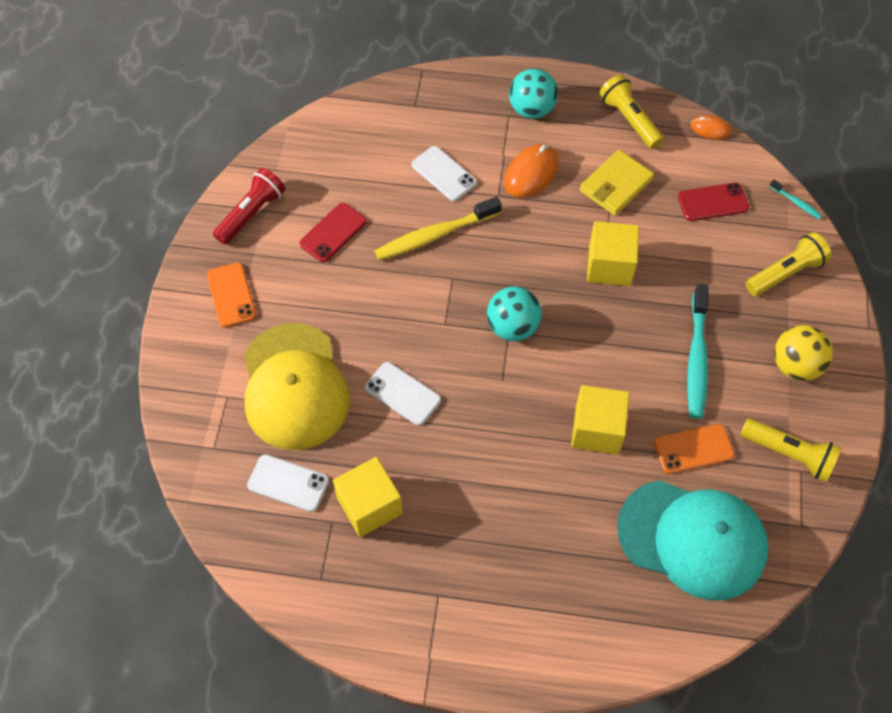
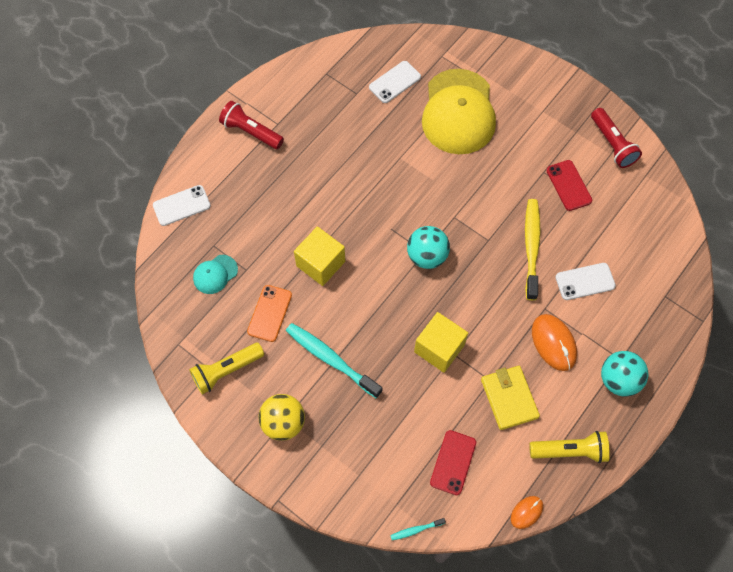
camera: 120 degrees right, 5 degrees up
(231, 295) = (549, 106): orange phone -> none
(294, 387) = (458, 112): yellow cap -> yellow cap turned 105 degrees counterclockwise
(369, 506) = (353, 115): yellow cube -> none
(402, 394) = (417, 167): white phone -> white phone (181, 205)
(471, 622) = (251, 132): none -> red flashlight
(692, 539) = (215, 274): turquoise cap -> turquoise cap, size x0.44
(785, 273) = (359, 472): yellow flashlight -> none

